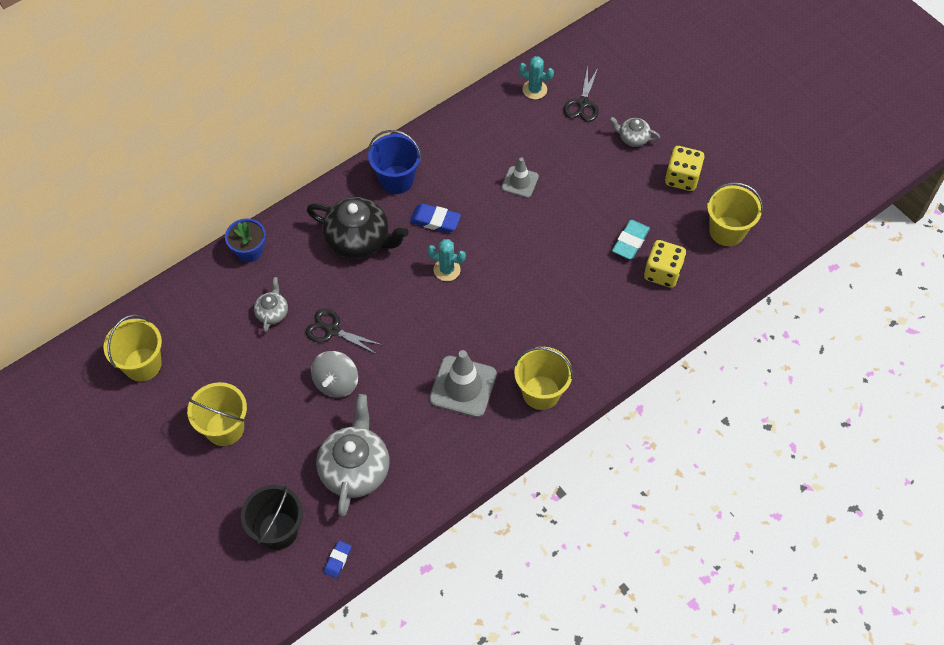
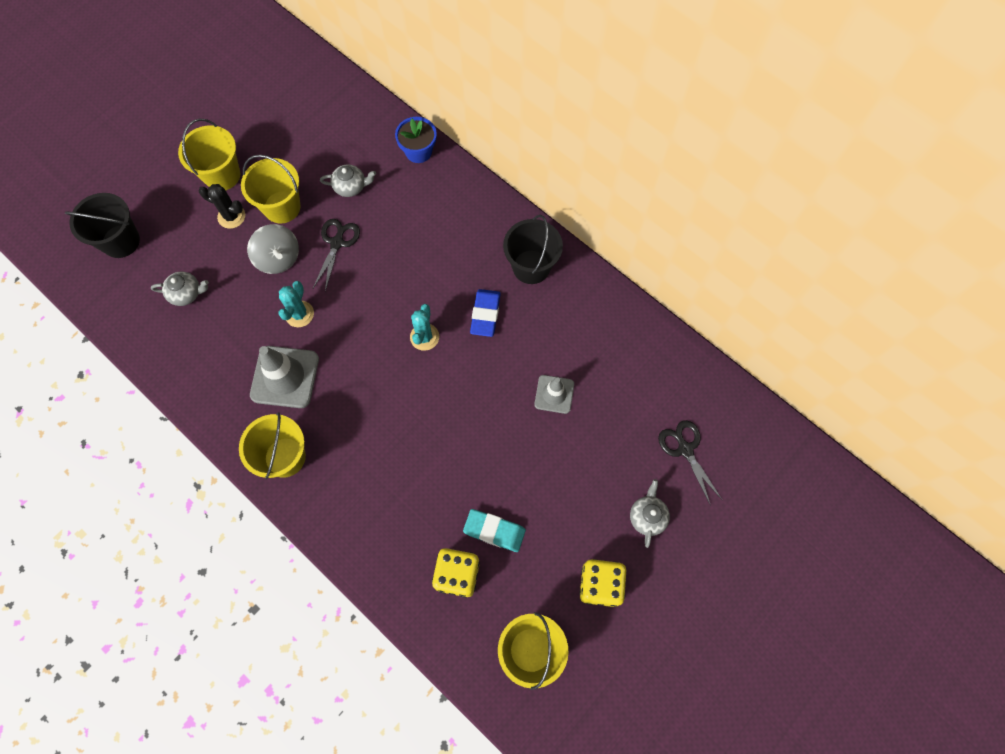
camera: 80 degrees right, 10 degrees up
(142, 364) = (282, 95): yellow bucket -> yellow bucket (282, 207)
(277, 422) = (231, 216): none -> black cactus
(336, 382) = (278, 258): grey spinning top -> grey spinning top turned 135 degrees counterclockwise
(337, 560) = (92, 297): blue eraser -> none
(355, 469) = (186, 293): grey teapot -> grey teapot, size x0.50
(359, 240) = (448, 245): black teapot -> none
(396, 179) = (531, 267): blue bucket -> black bucket
(534, 90) = (691, 391): turquoise cactus -> turquoise cactus (299, 314)
(582, 103) = (685, 449): black scissors -> black scissors turned 60 degrees clockwise

